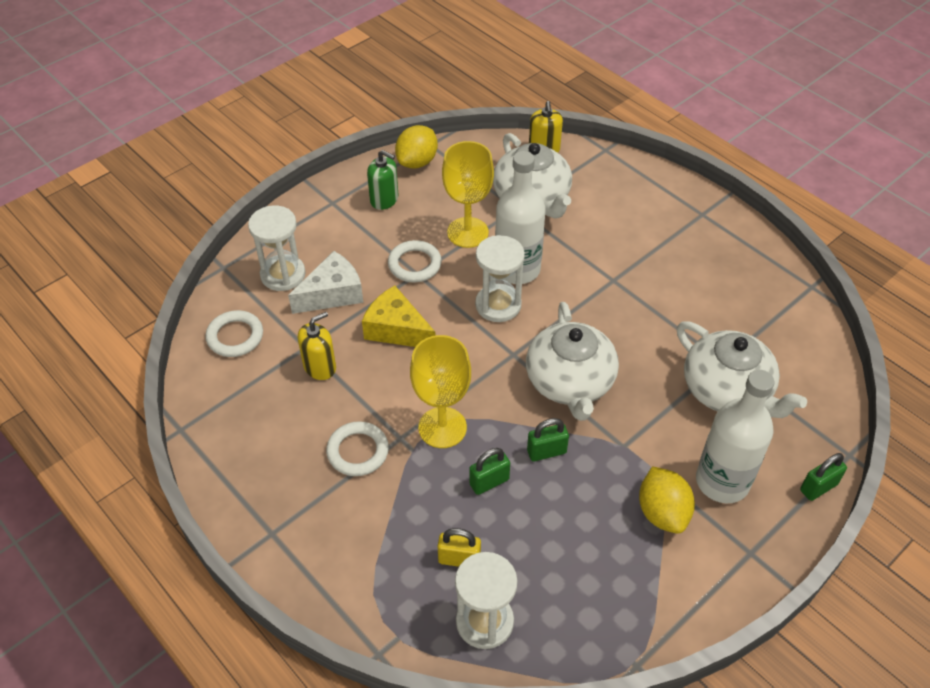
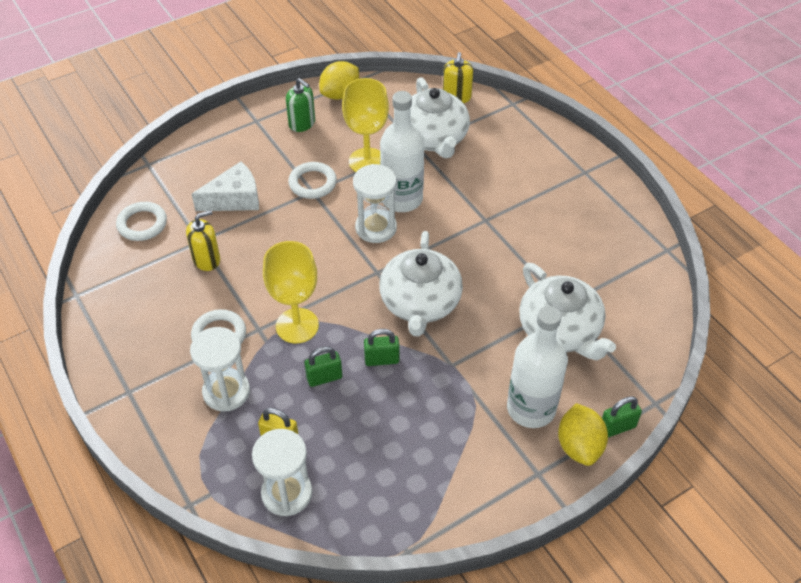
camera: 10 degrees right, 0 degrees up
(283, 275) = (196, 177): white hourglass -> white hourglass (226, 391)
(396, 329) = (281, 237): yellow cheese -> none
(662, 512) = (469, 427): yellow lemon -> yellow lemon (579, 446)

